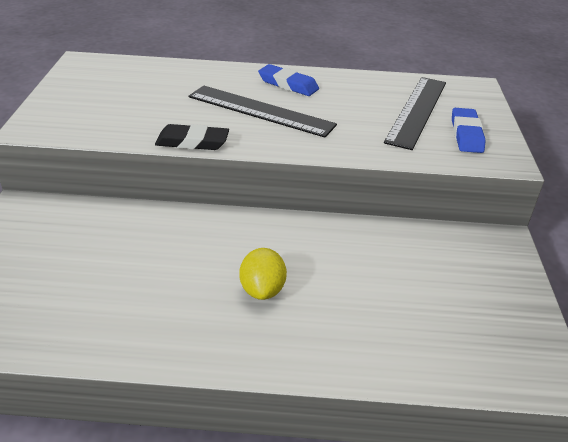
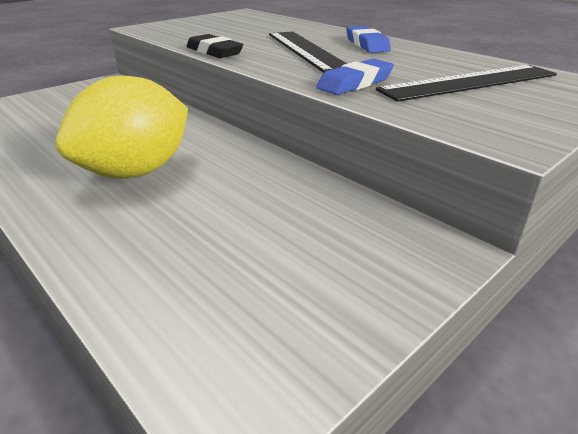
camera: 45 degrees right, 5 degrees down
(262, 290) = (136, 172): yellow lemon -> yellow lemon, size x1.90
(466, 134) = (498, 110): blue eraser -> blue eraser (355, 83)

